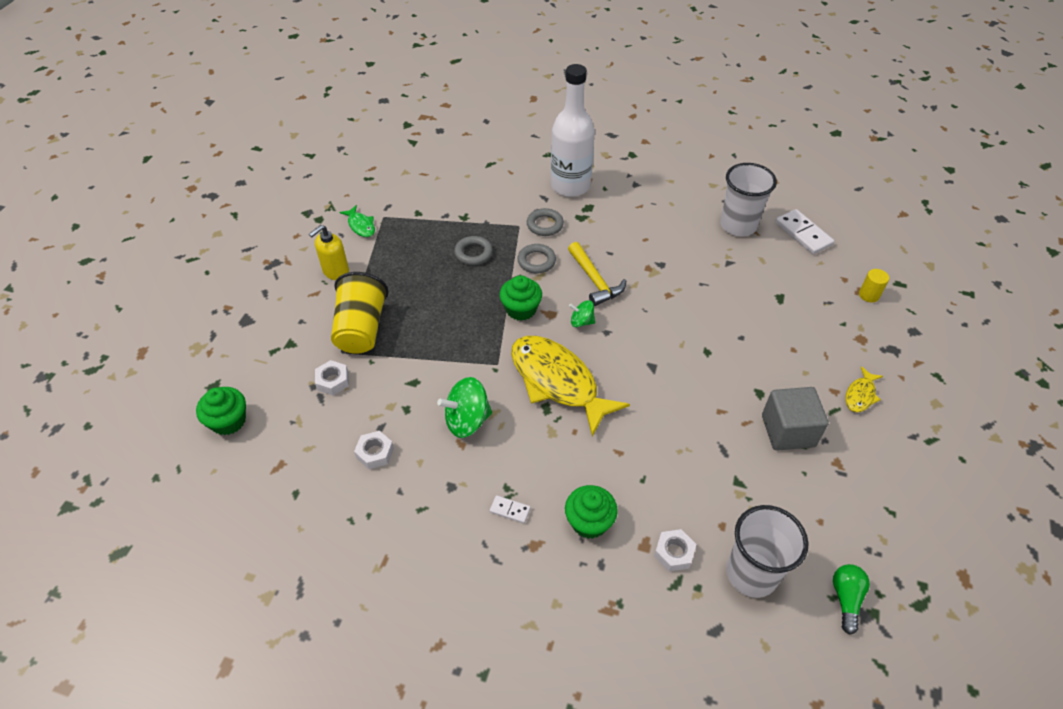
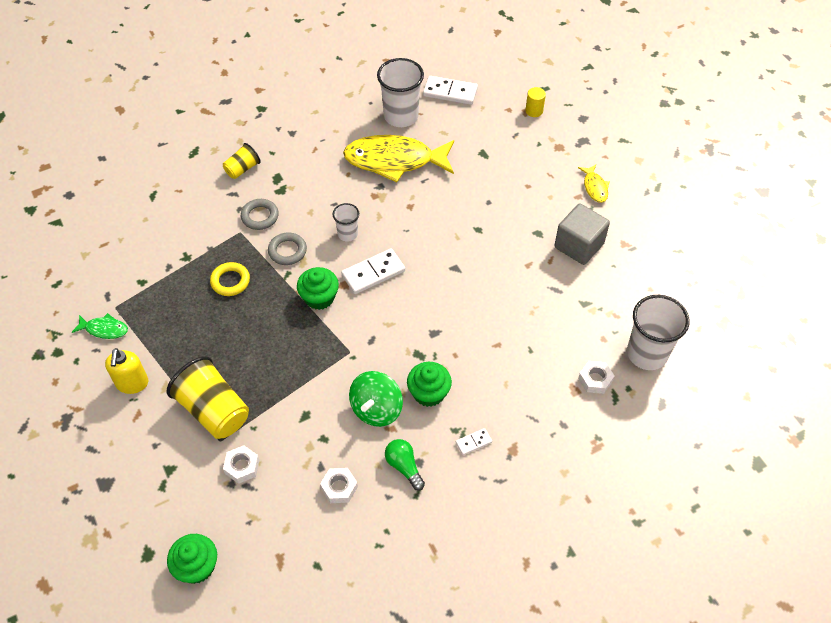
camera: 45 degrees left, 5 degrees up
(473, 253) = (230, 281): grey ring -> yellow ring
(557, 382) = (406, 330): yellow fish -> yellow fish (394, 161)
(570, 186) = (242, 169): white bottle -> yellow cup
(581, 322) = (373, 273): green spinning top -> white domino
(589, 522) = (528, 405): green cupcake -> green cupcake (429, 393)
(595, 280) = (347, 234): yellow hammer -> white cup
(846, 599) = (705, 324): green light bulb -> green light bulb (404, 466)

